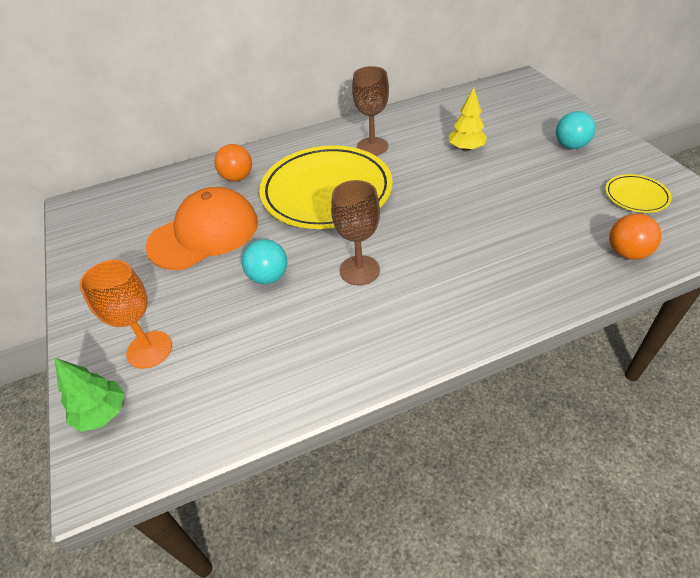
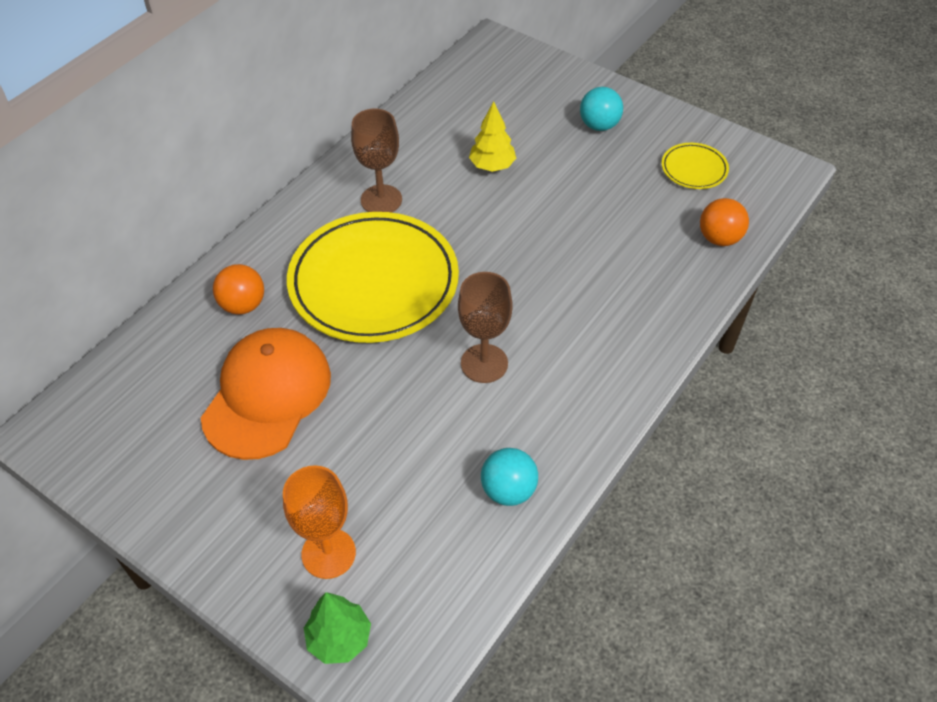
camera: 35 degrees left, 5 degrees up
(268, 277) = (392, 414): turquoise ball -> turquoise ball (508, 490)

